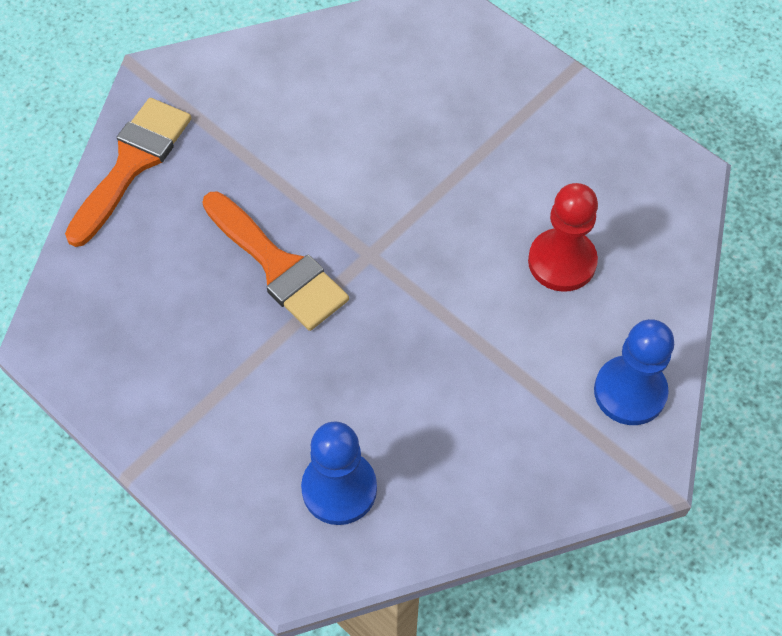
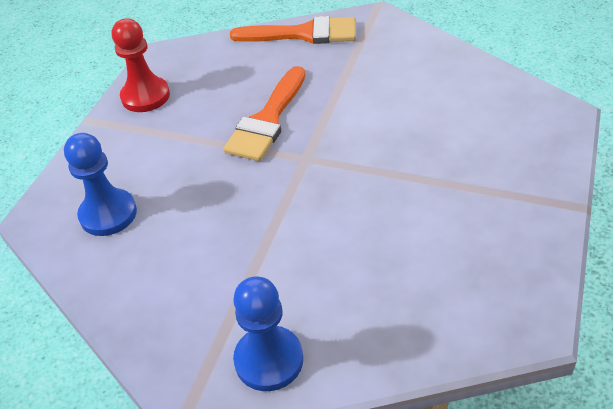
camera: 70 degrees right, 15 degrees down
(562, 262) = (371, 268): red pawn -> red pawn (145, 96)

